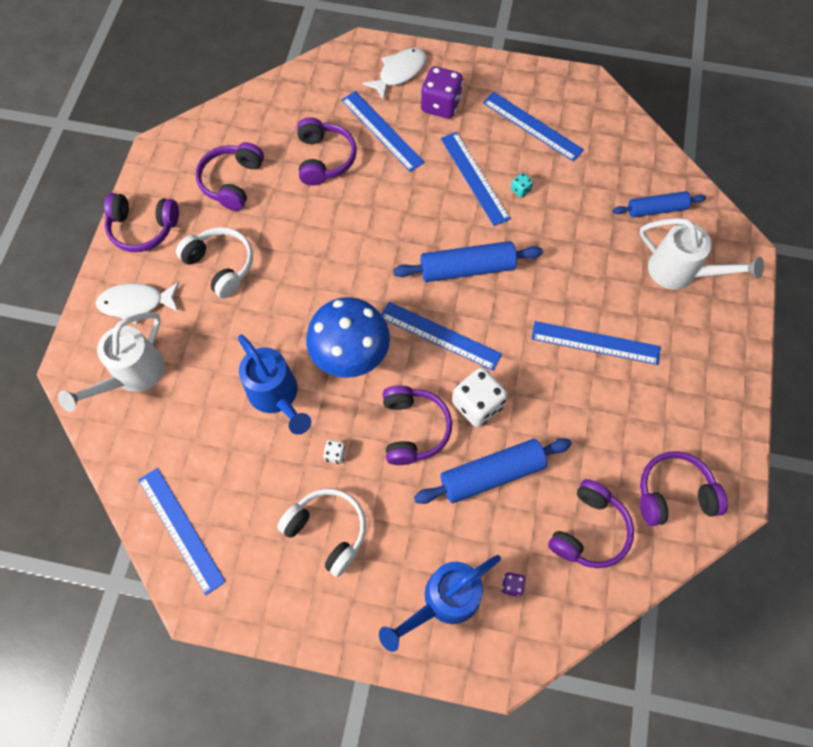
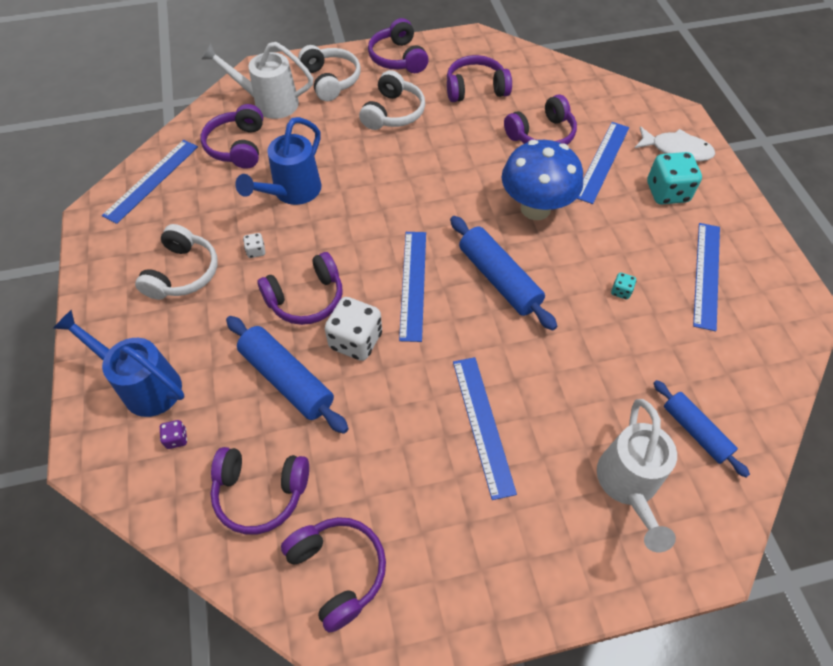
camera: 65 degrees right, 10 degrees down
(136, 303) = (330, 80): white fish -> white headphones
(181, 427) = (238, 146): none -> purple headphones
(351, 356) = (356, 226): blue mushroom -> blue mushroom (535, 208)
(440, 105) = (667, 192): purple dice -> turquoise dice
(474, 178) = (605, 248): blue ruler -> none

